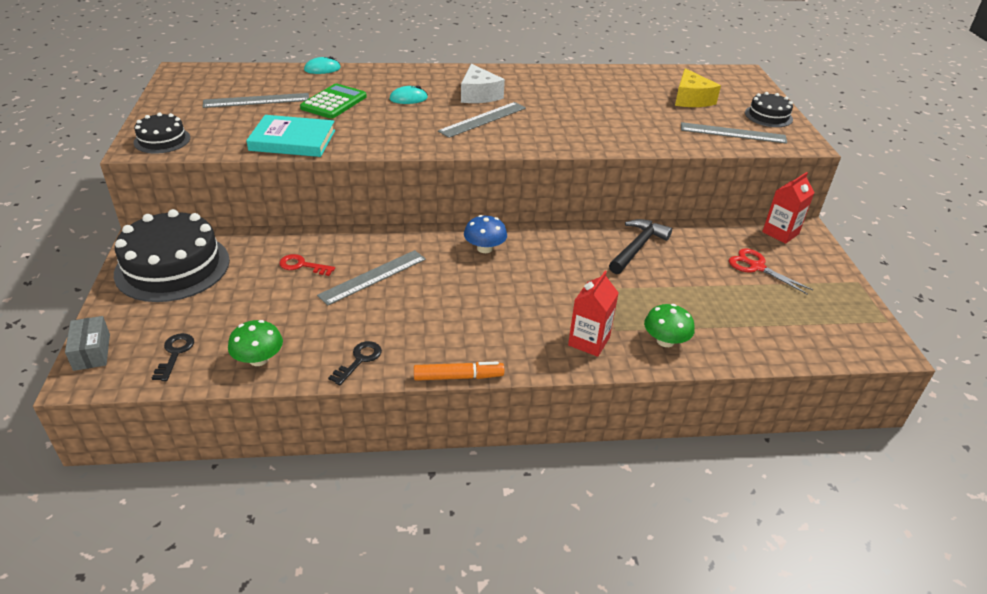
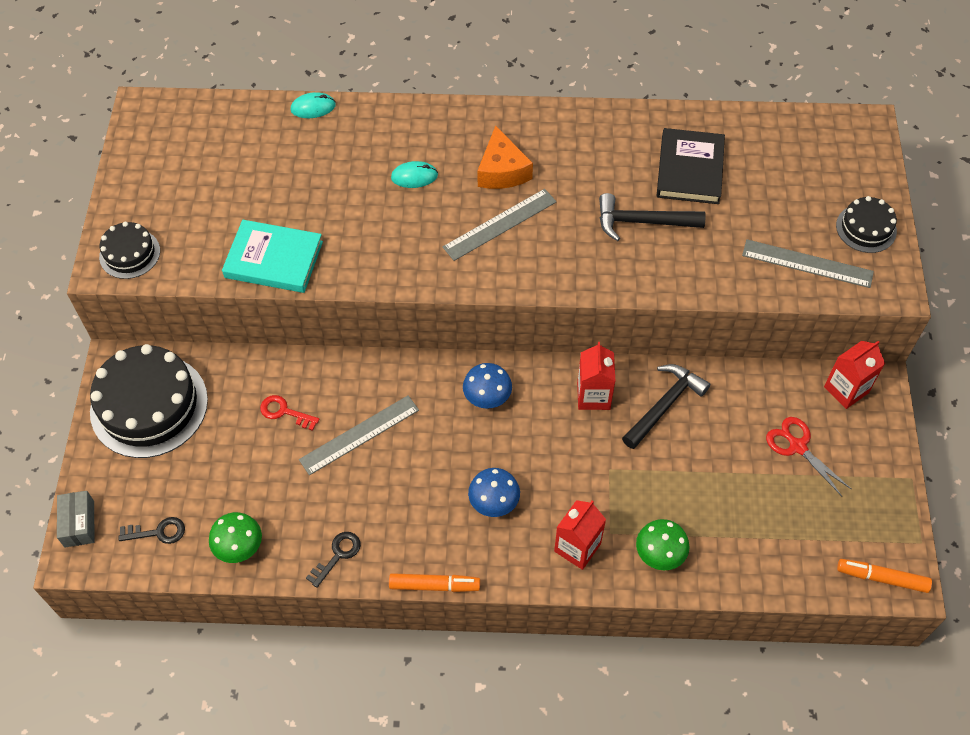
camera: 10 degrees right, 20 degrees up
(175, 353) = (158, 532): black key -> black key turned 75 degrees clockwise
(256, 101) = (233, 176): grey ruler -> none
(334, 102) = (324, 183): green calculator -> none
(478, 95) = (502, 171): white cheese -> orange cheese
(504, 314) = (494, 501): none -> blue mushroom
(576, 244) = (593, 396): none -> red carton
(596, 116) = (642, 222): none -> black hammer
(624, 92) = (690, 169): none -> black book
(691, 99) = (774, 188): yellow cheese -> none
(866, 346) = (882, 578): none -> orange marker

